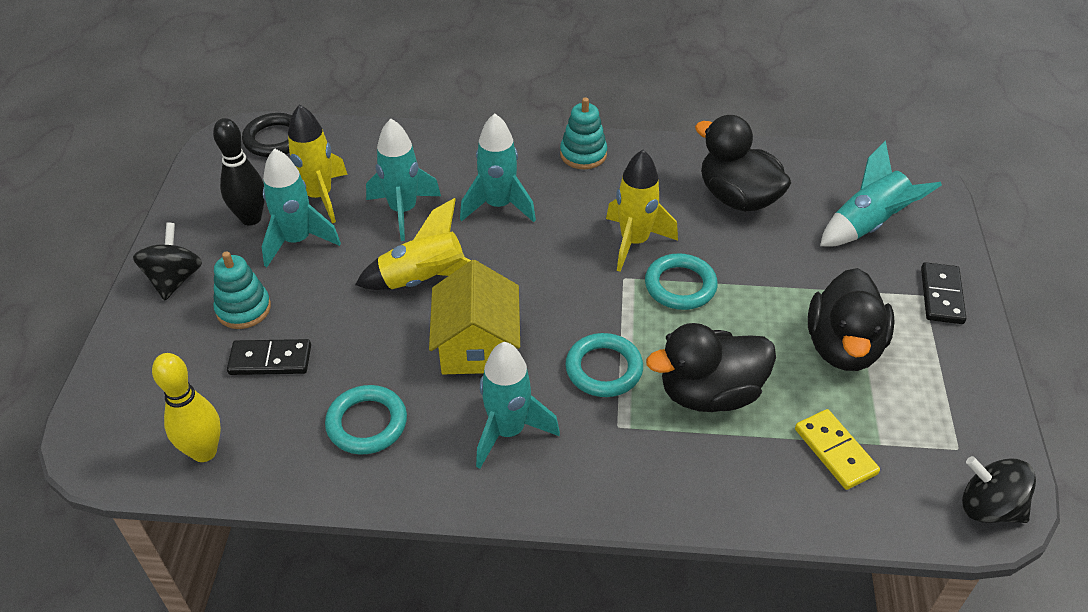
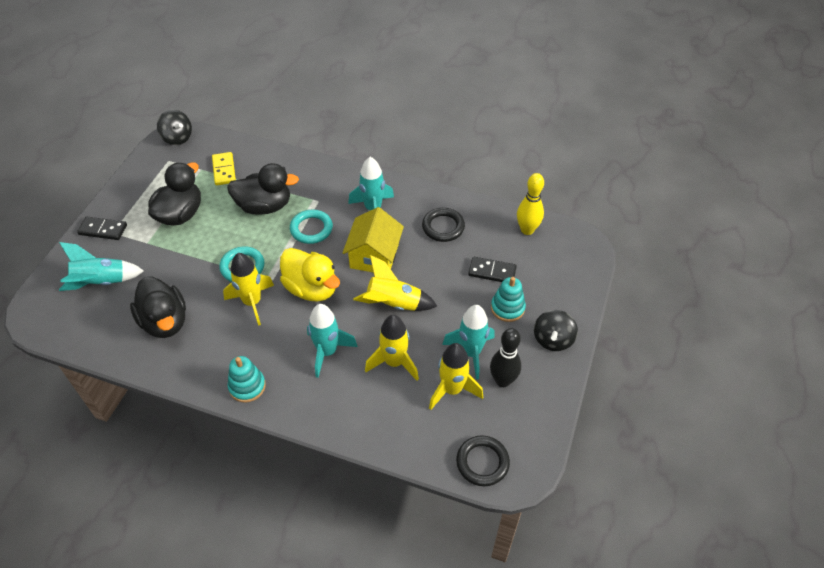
camera: 165 degrees left, 5 degrees up
(367, 423) = (443, 227): turquoise ring -> black ring
(403, 211) = (394, 362): turquoise rocket -> yellow rocket
(557, 277) = (311, 288): none -> yellow duck
(941, 296) = (103, 230): black domino -> black domino turned 75 degrees clockwise

